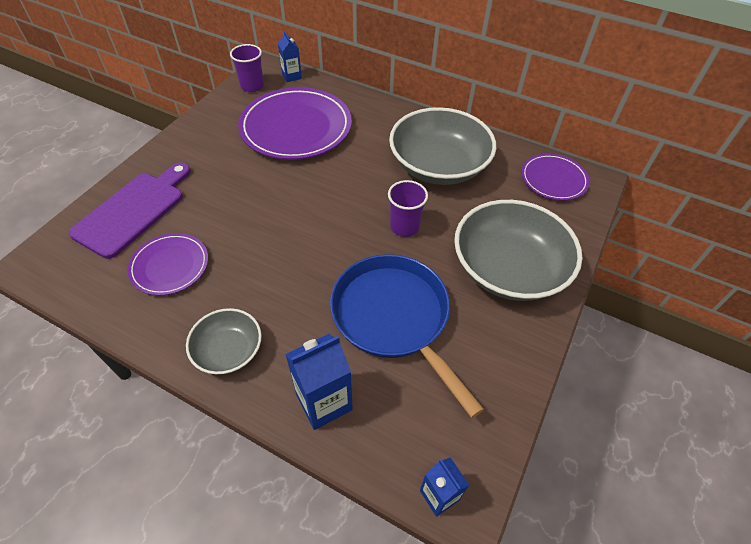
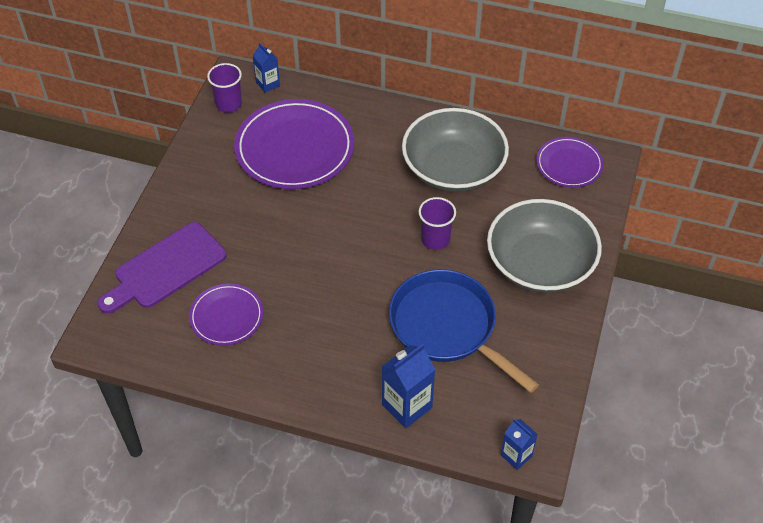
camera: 10 degrees left, 0 degrees up
(133, 210) = (166, 268): purple cutting board -> purple cutting board turned 150 degrees counterclockwise
(228, 350) = (311, 380): grey bowl -> none

